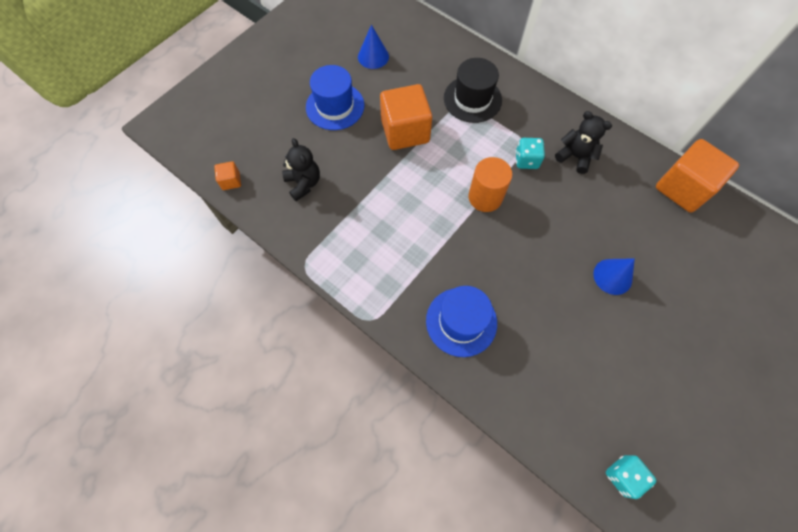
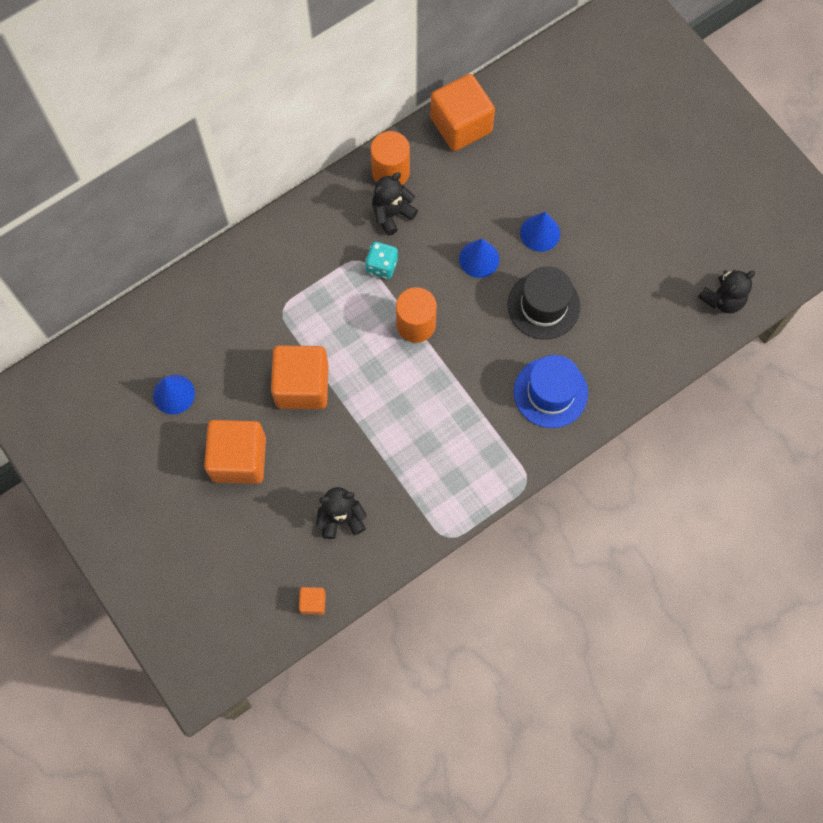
camera: 75 degrees left, 5 degrees up
(335, 106) = (239, 458): blue hat -> orange cube
(472, 99) = (279, 296): black hat -> black hat (543, 305)
(565, 231) = (479, 259): none -> blue cone
(612, 147) = (390, 172): none -> orange cylinder
(623, 475) = (722, 299): turquoise dice -> black teddy bear

